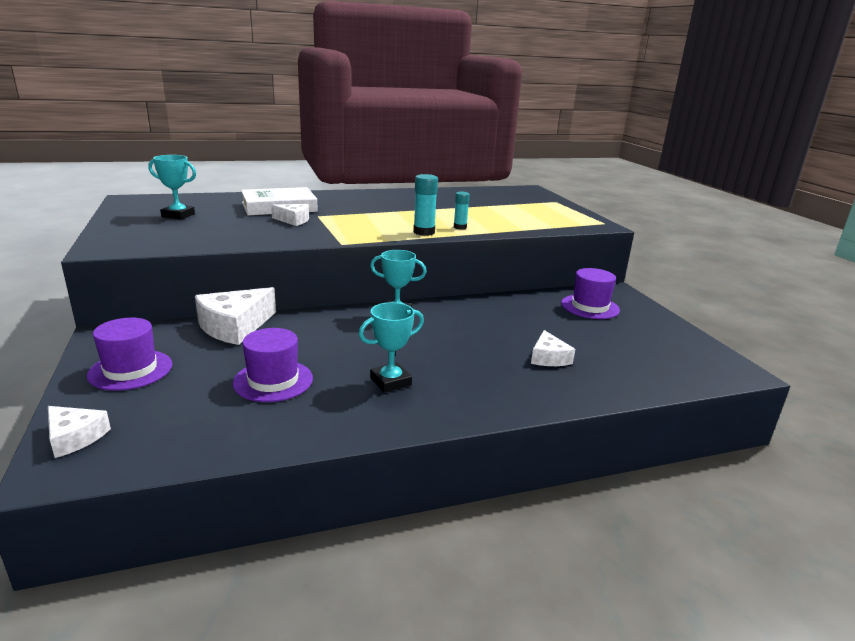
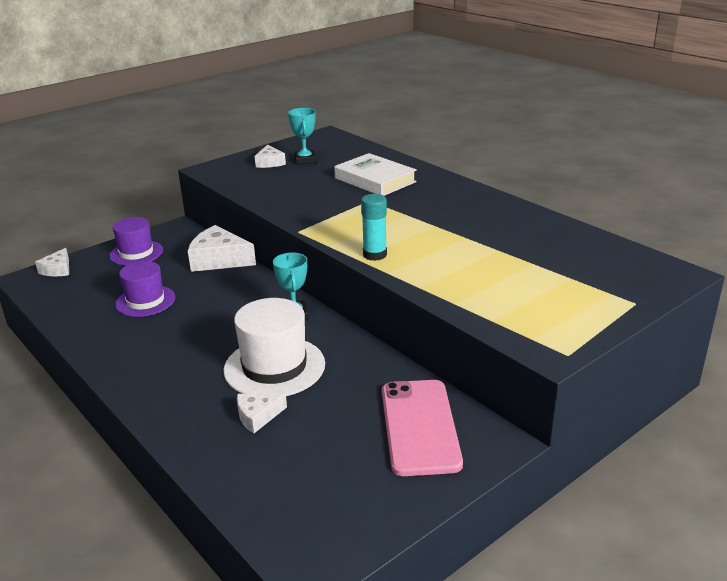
camera: 70 degrees right, 5 degrees up
(294, 220) = (343, 196): white cheese -> white cheese (270, 163)
(390, 381) = (167, 345): turquoise trophy -> none
(460, 227) = (416, 267): turquoise glue stick -> none
(476, 338) = (274, 367): none -> white hat
(590, 307) = (419, 426): purple hat -> pink phone

